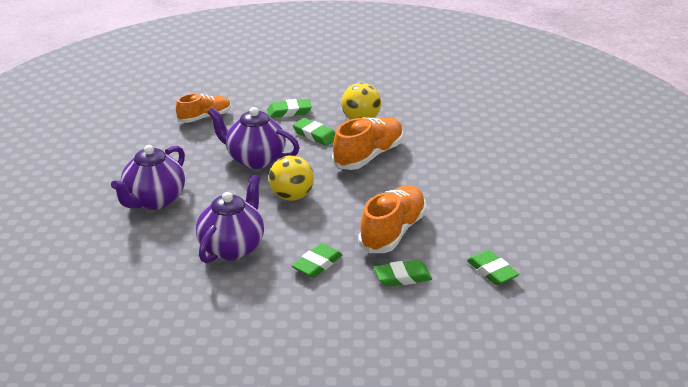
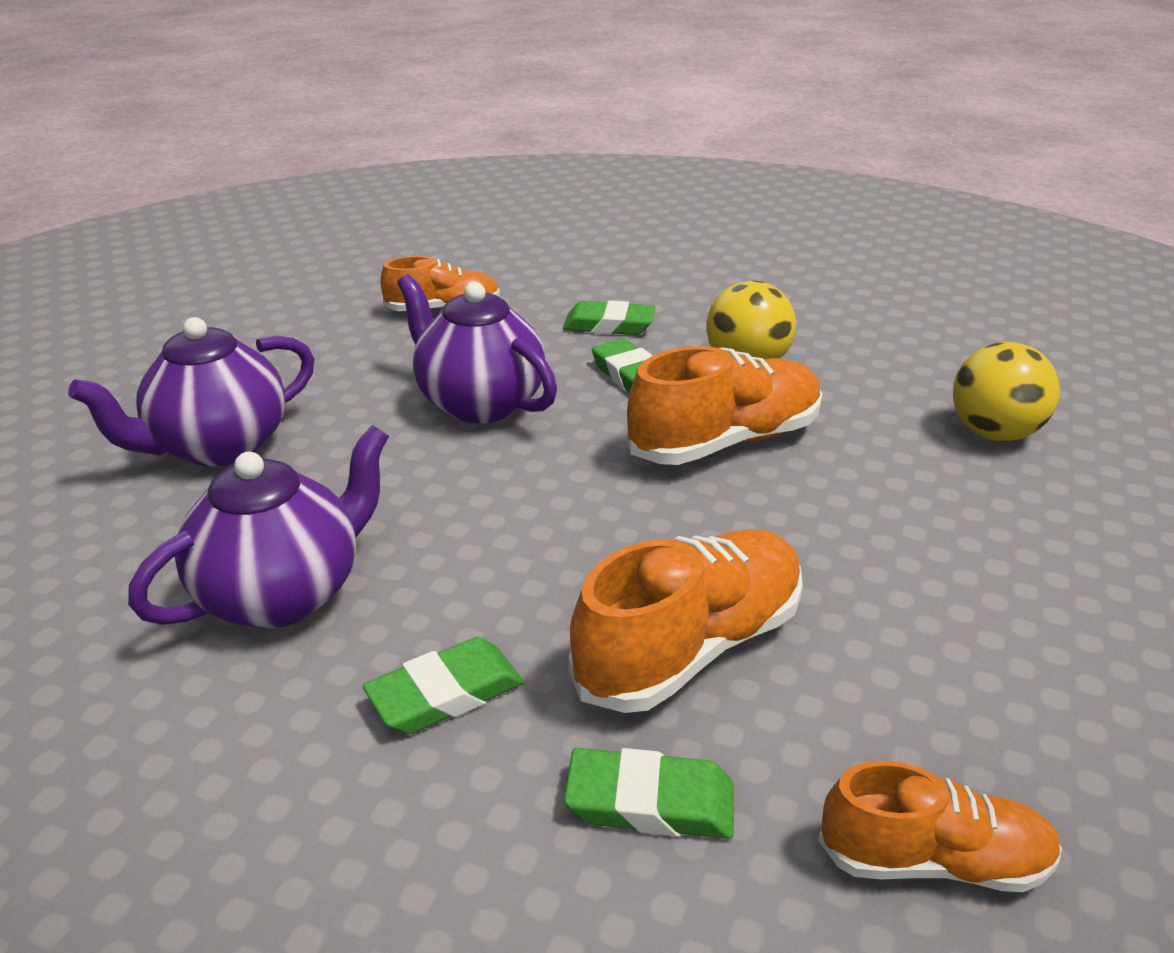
camera: 20 degrees right, 0 degrees up
(291, 196) = (501, 498): yellow ball -> yellow ball (994, 433)
(492, 271) = (933, 861): green eraser -> orange shoe

